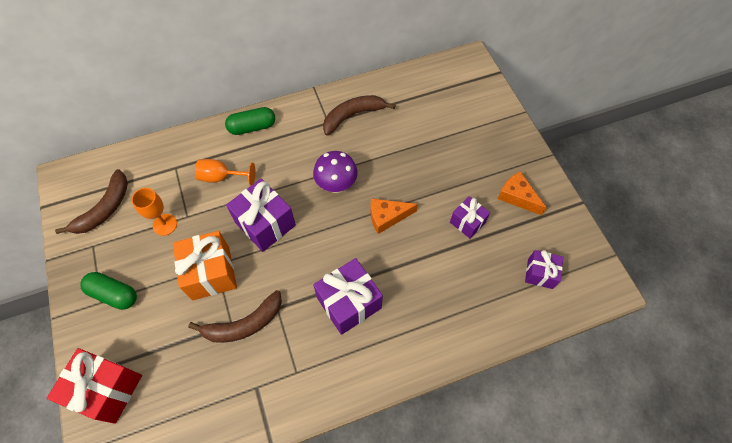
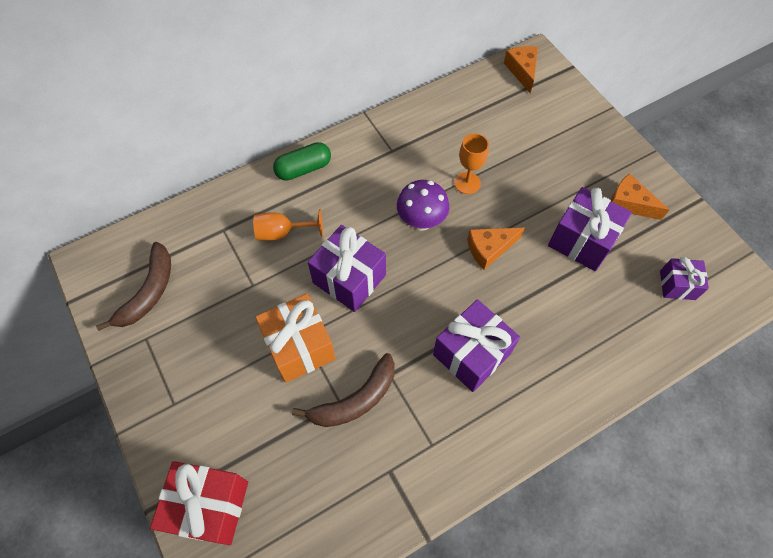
camera: 10 degrees left, 0 degrees up
(114, 294) = (187, 391): green capsule -> none
(165, 224) = (228, 299): orange goblet -> orange goblet (467, 183)
(353, 116) = (419, 139): brown banana -> none
(455, 70) = (522, 71): none -> orange cheese
(467, 222) = (582, 240): purple gift -> purple gift, size x1.70

